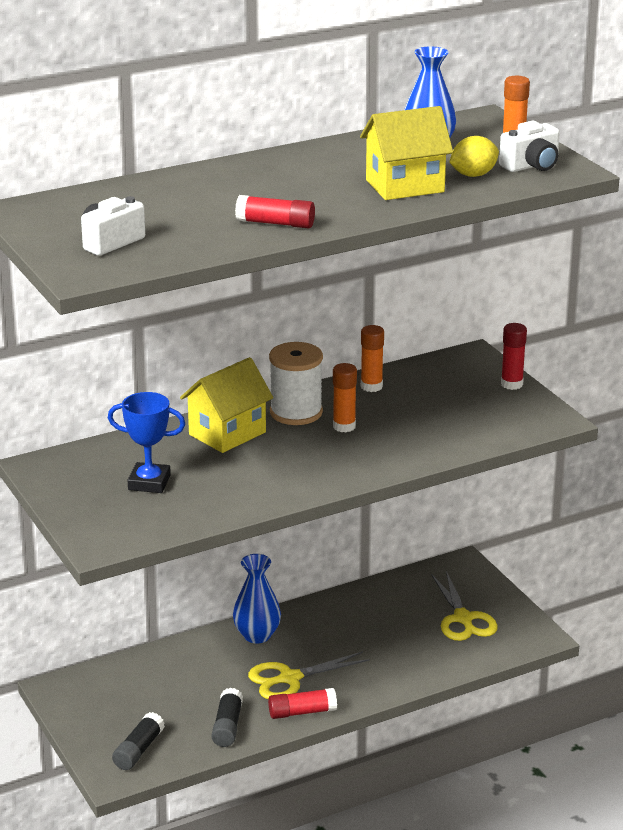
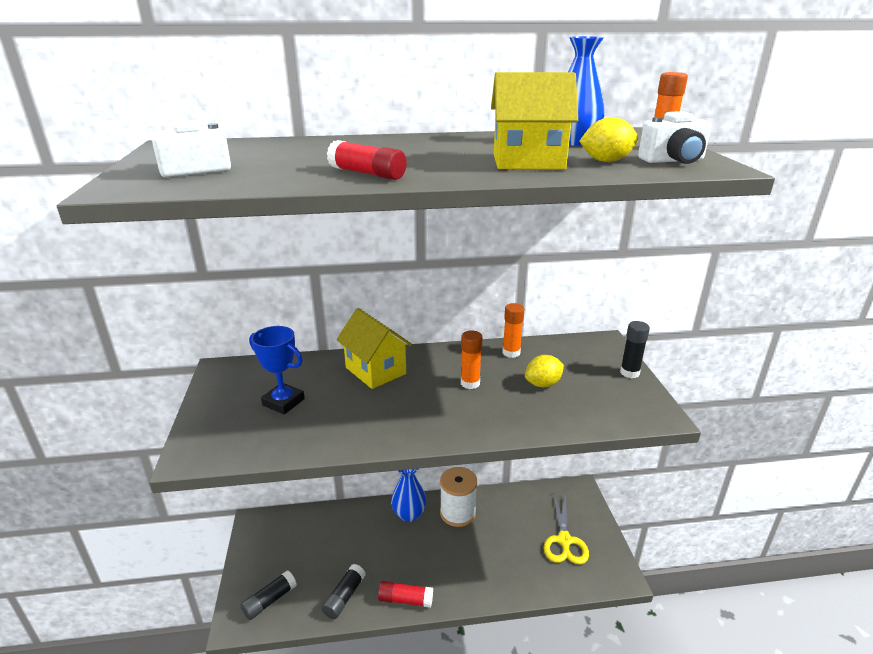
camera: 20 degrees right, 0 degrees up
(227, 433) = (375, 371): yellow house -> yellow house turned 75 degrees clockwise
(290, 678) = (412, 562): yellow scissors -> none
(296, 412) = (439, 363): white spool -> white spool (457, 513)
(423, 412) = (543, 384): none -> yellow lemon
(512, 384) = (629, 372): red glue stick -> black glue stick

